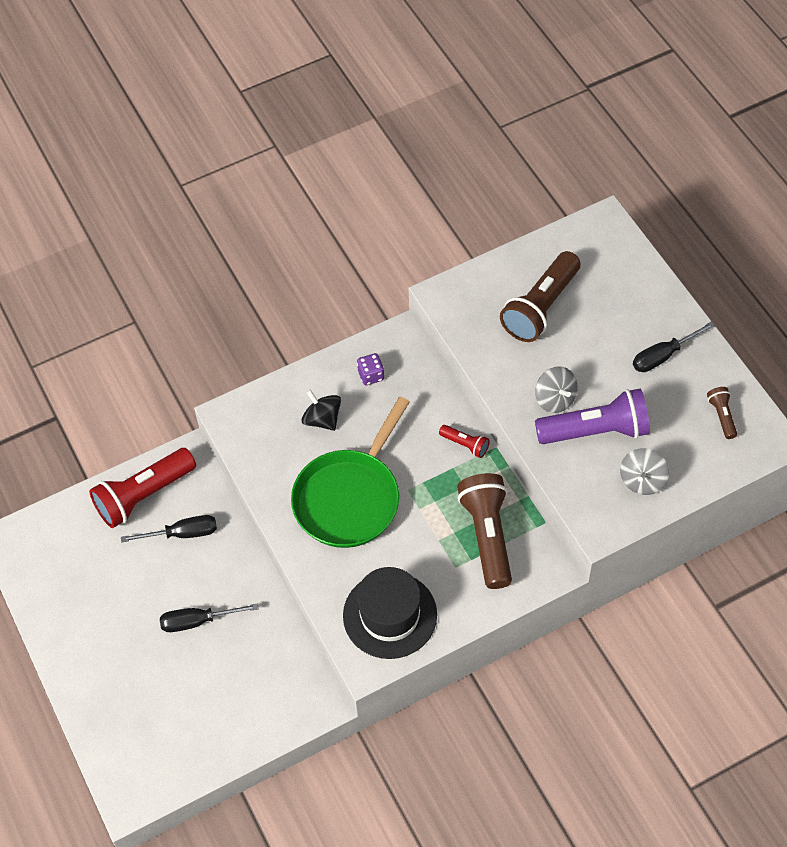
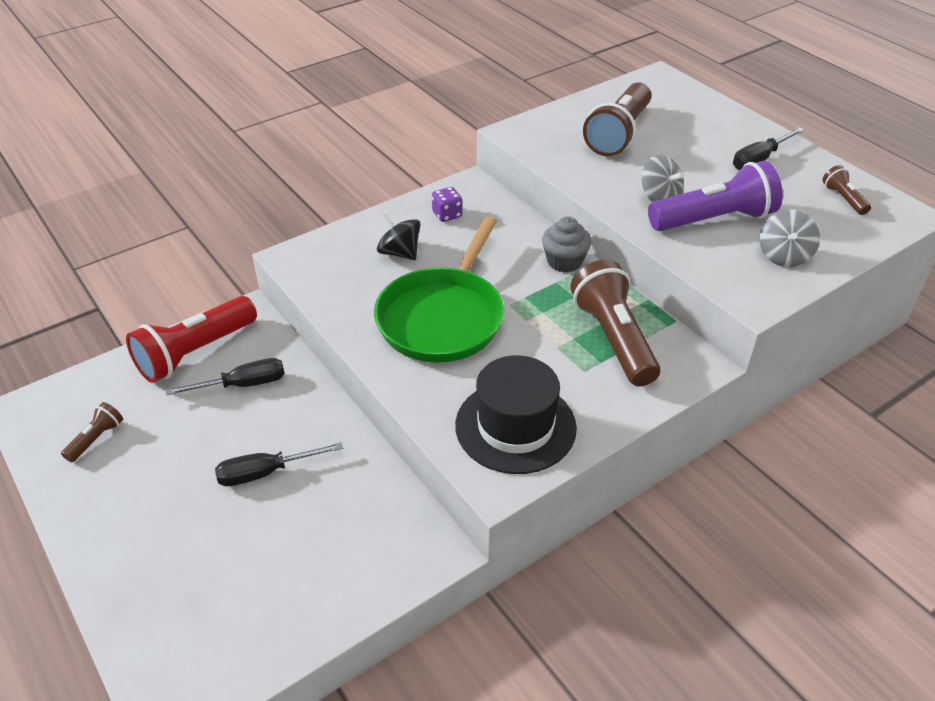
camera: 10 degrees left, 15 degrees down
(67, 575) = (96, 439): none -> brown flashlight
(465, 444) = (564, 261): red flashlight -> grey cupcake

